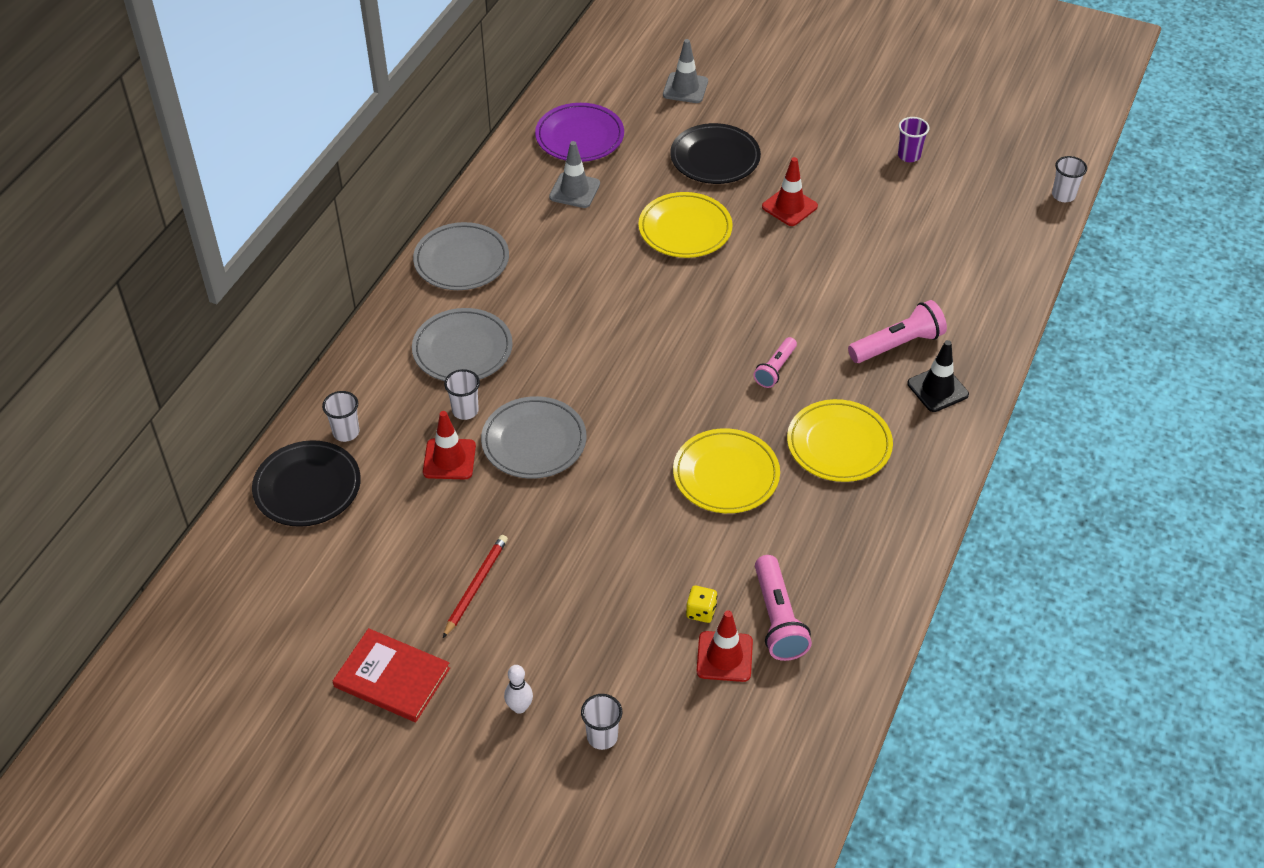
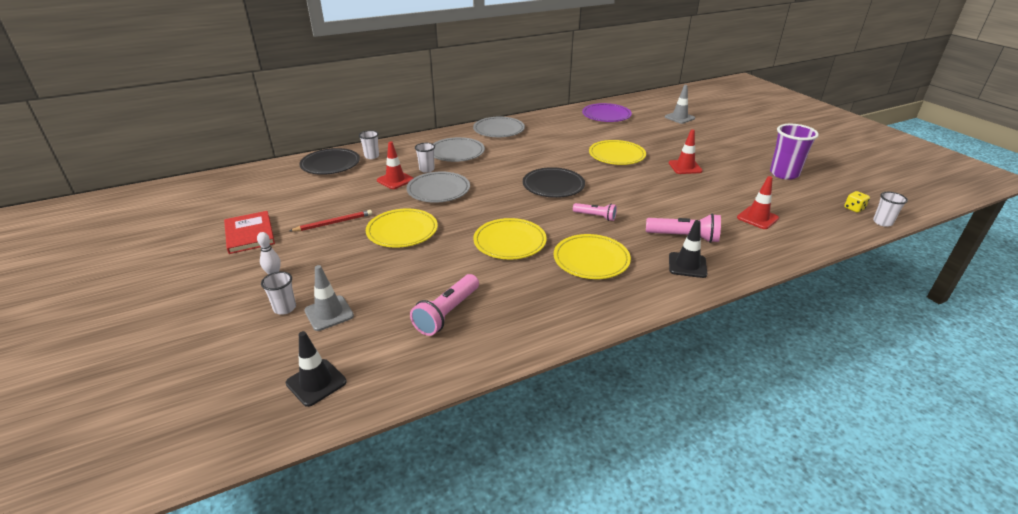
camera: 40 degrees right, 15 degrees down
(574, 190) = (580, 128): grey traffic cone -> grey traffic cone (329, 313)
(581, 541) = (402, 231): none -> yellow plate
(701, 611) = (413, 287): yellow dice -> yellow dice (854, 208)
(715, 158) = (665, 140): black plate -> black plate (553, 186)
(724, 657) = (394, 312): red traffic cone -> red traffic cone (757, 218)
(757, 784) = (316, 382): none -> black traffic cone
(775, 369) = (595, 216): pink flashlight -> pink flashlight turned 135 degrees counterclockwise
(909, 155) = (784, 174): purple cup -> purple cup, size x1.82

